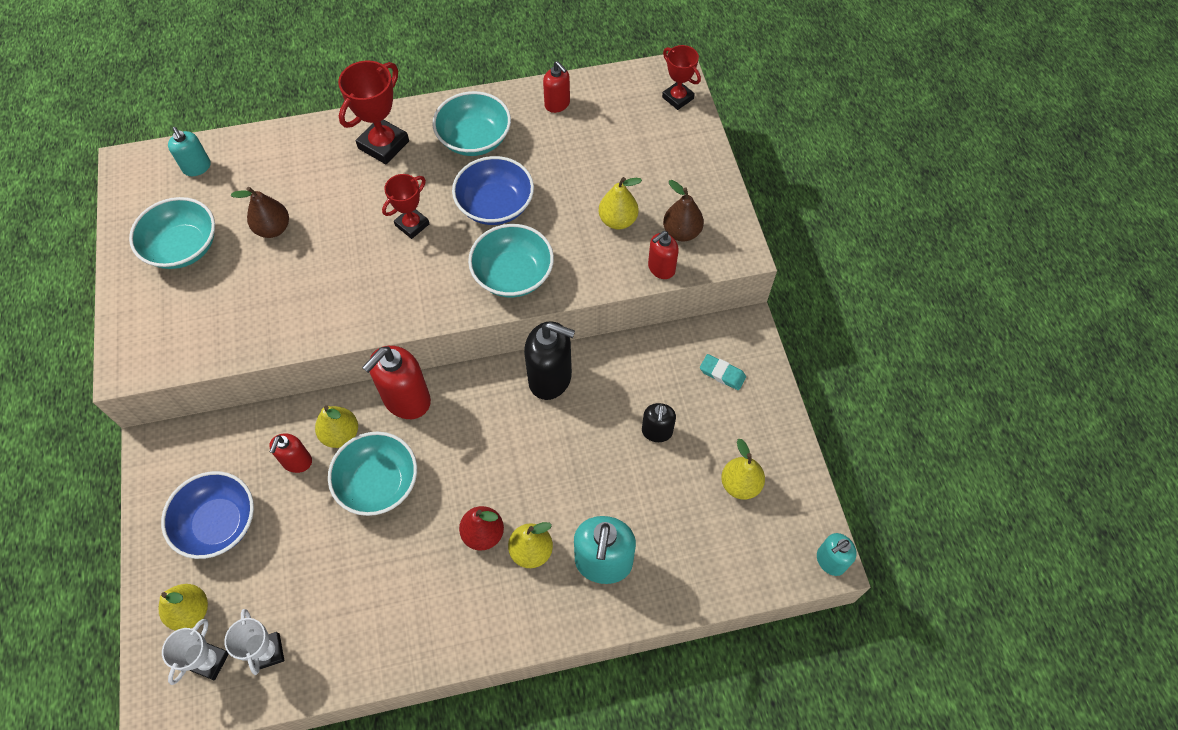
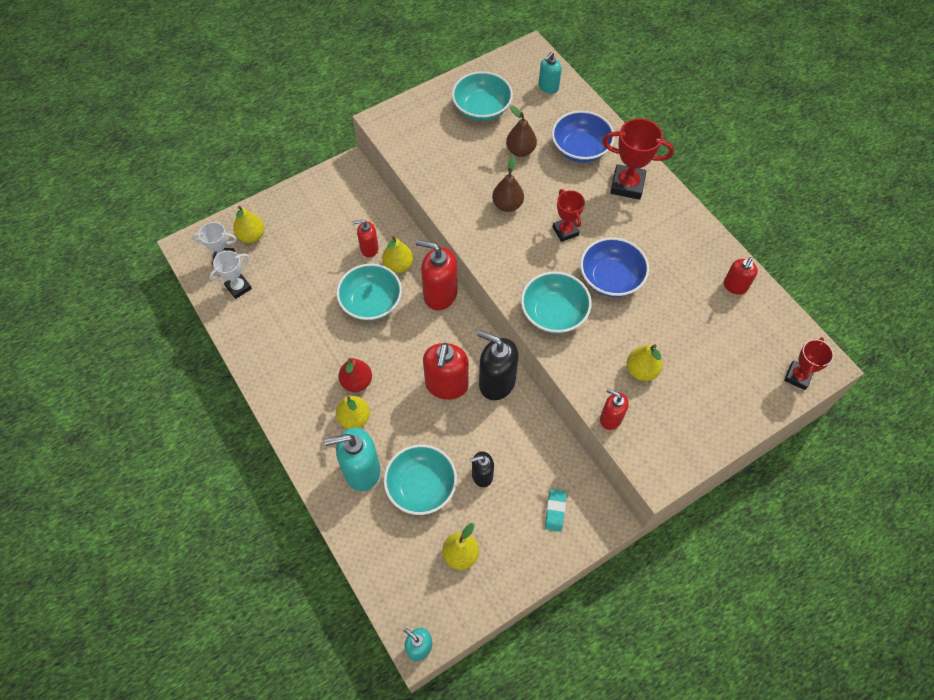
camera: 70 degrees right, 0 degrees up
(218, 523) = (312, 224): blue bowl -> blue bowl (580, 149)
(412, 225) = (565, 231): red trophy -> red trophy turned 45 degrees clockwise
(474, 139) = (666, 241): turquoise bowl -> turquoise bowl (421, 486)
(531, 432) = (446, 385): none -> red soap dispenser
(550, 378) = (496, 382): black soap dispenser -> black soap dispenser turned 120 degrees clockwise
(681, 232) = (654, 423): brown pear -> brown pear (507, 205)

